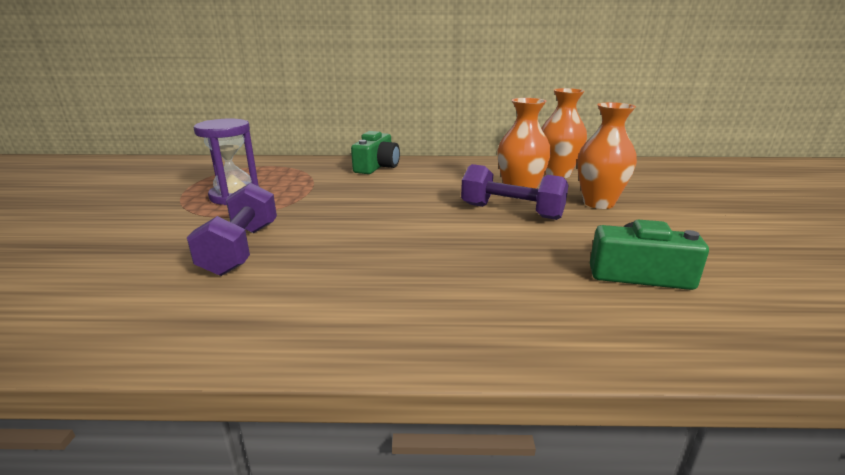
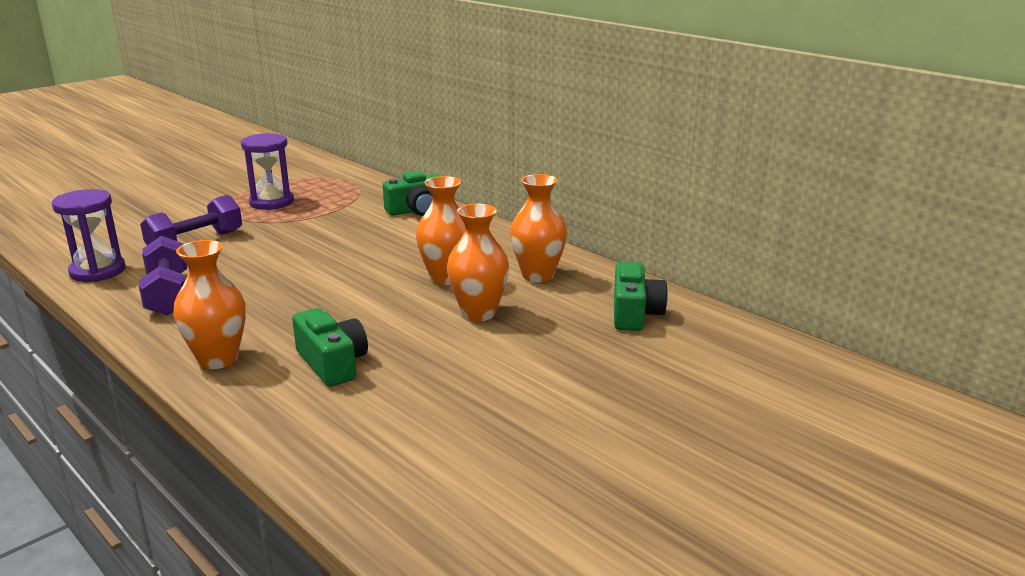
camera: 45 degrees right, 0 degrees up
(182, 324) = (98, 271): none -> purple hourglass
(511, 211) = (393, 288): purple dumbbell -> purple dumbbell (168, 294)
(567, 324) = (218, 359): none -> orange vase
(651, 173) = (634, 313): none -> green camera

